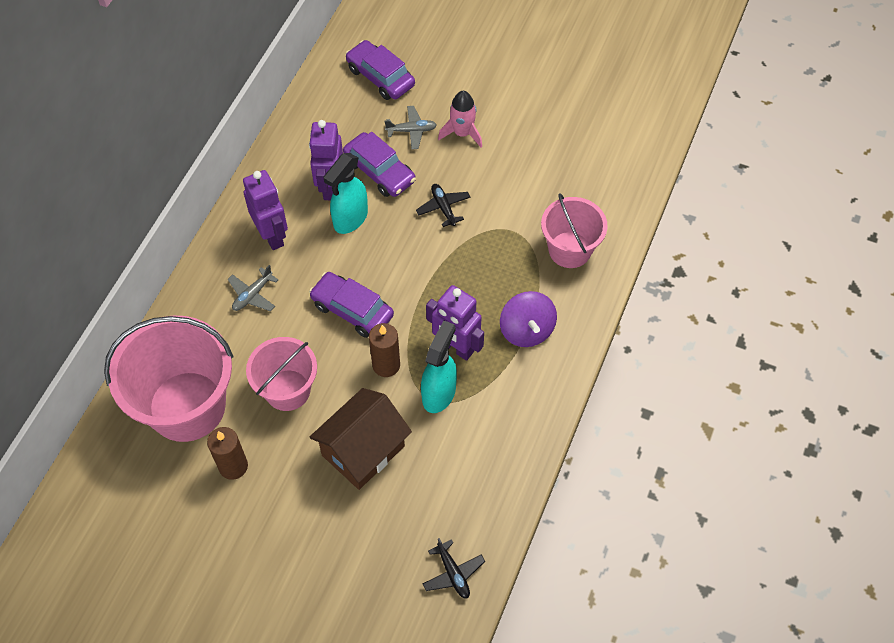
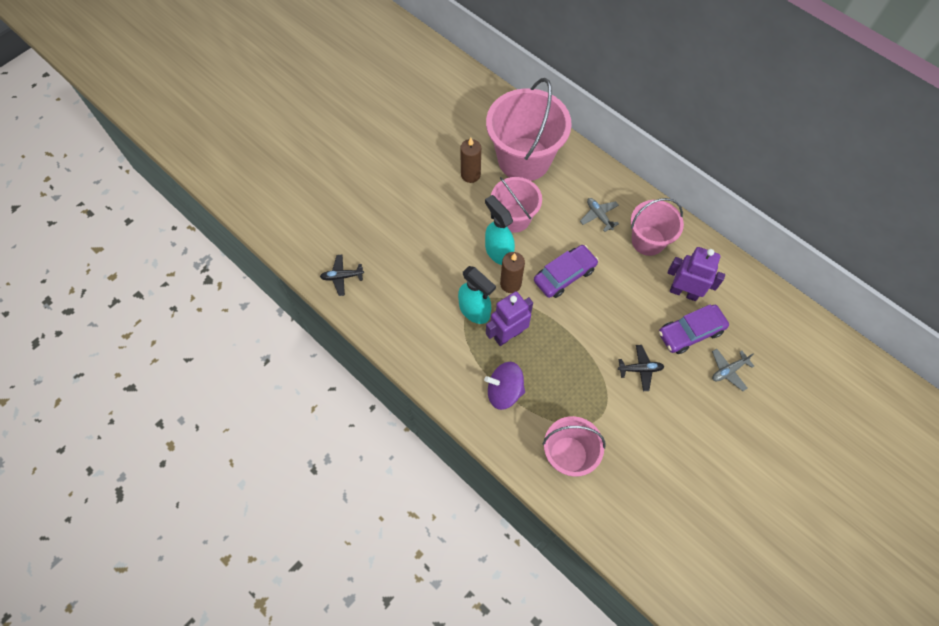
camera: 110 degrees right, 5 degrees up
(272, 235) = (648, 241): purple robot -> pink bucket
(350, 219) = (648, 297): turquoise spray bottle -> turquoise spray bottle (498, 252)
(363, 450) = (450, 250): brown house -> none
(380, 77) = (796, 364): purple car -> none
(411, 131) = (728, 370): grey plane -> grey plane turned 45 degrees clockwise
(462, 133) = (716, 411): pink rocket -> none

